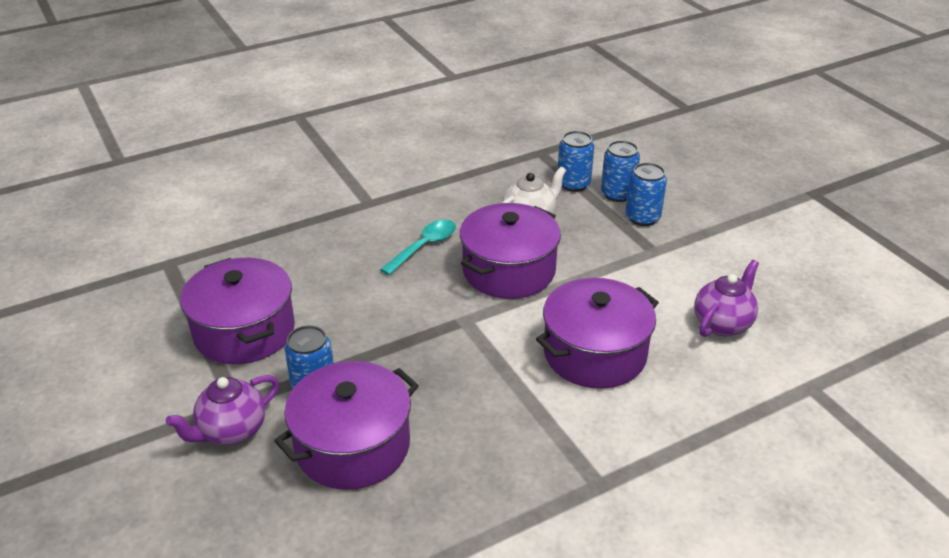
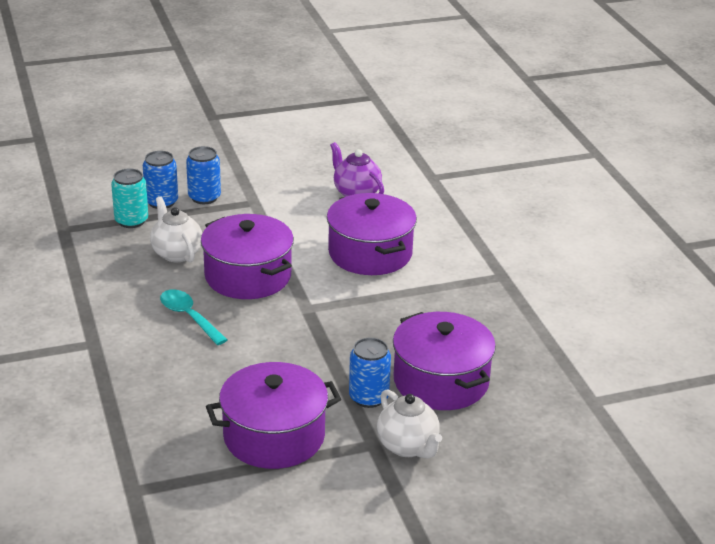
camera: 80 degrees left, 5 degrees down
(231, 431) = (408, 447): purple teapot -> white teapot
(573, 184) = (131, 221): blue can -> turquoise can

